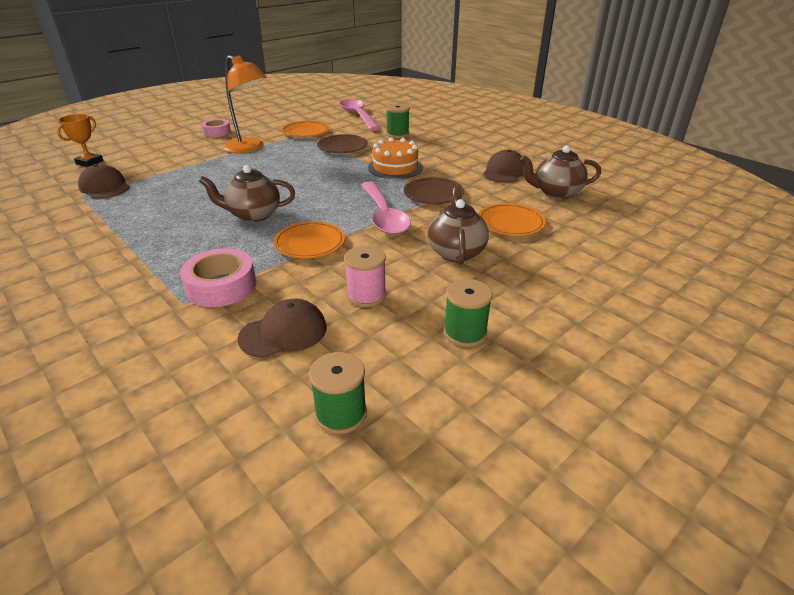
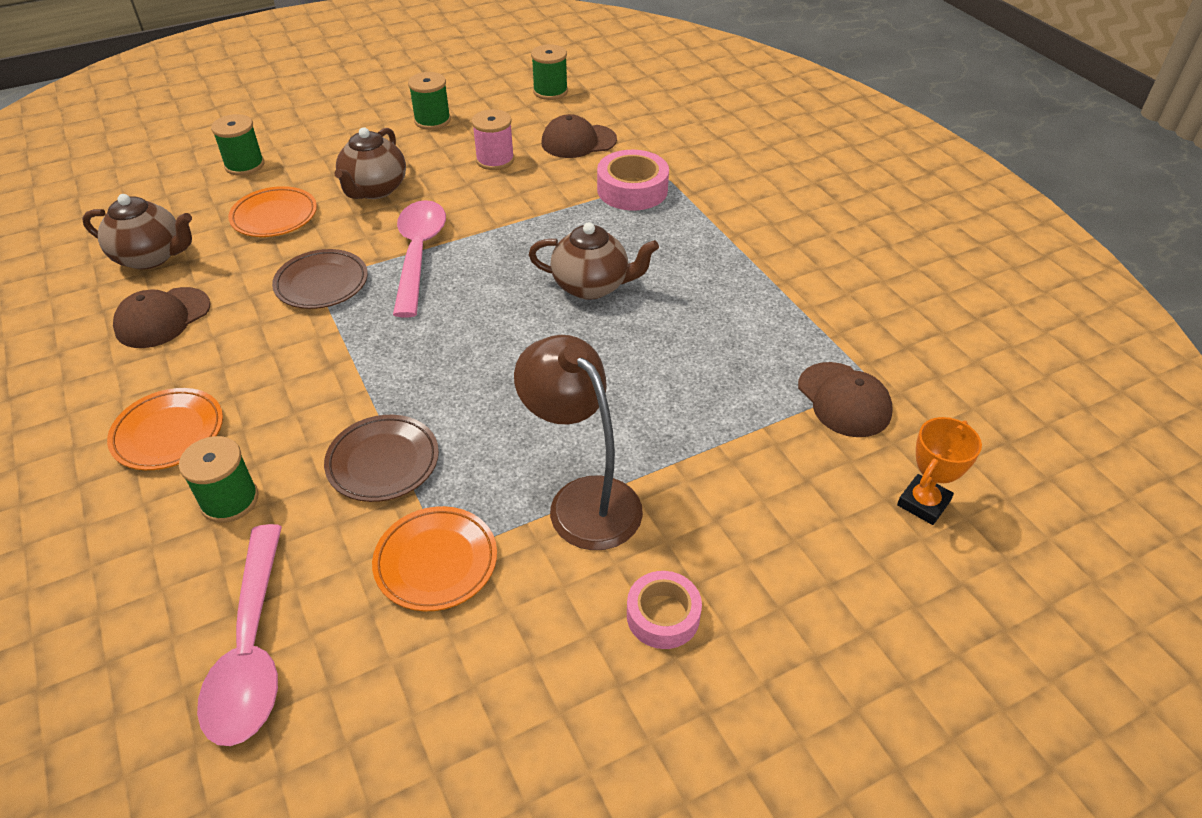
camera: 165 degrees left, 10 degrees up
(249, 148) = (583, 499): orange lamp -> brown lamp
(310, 243) = (529, 226): orange plate -> orange plate (168, 433)
(395, 167) = (328, 364): orange cake -> none
(588, 255) = (244, 165): none -> green spool

